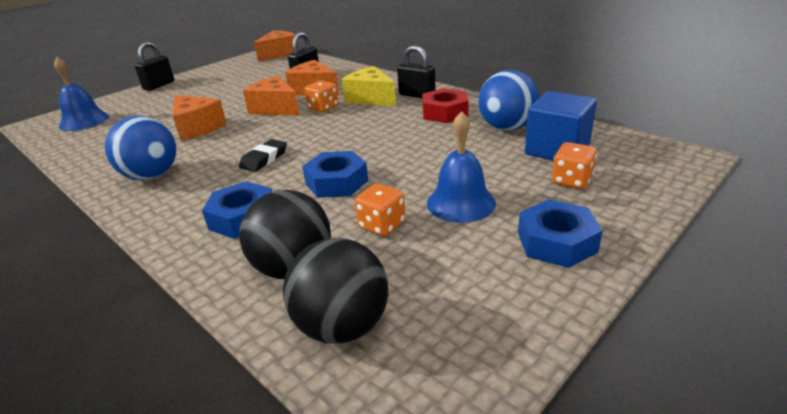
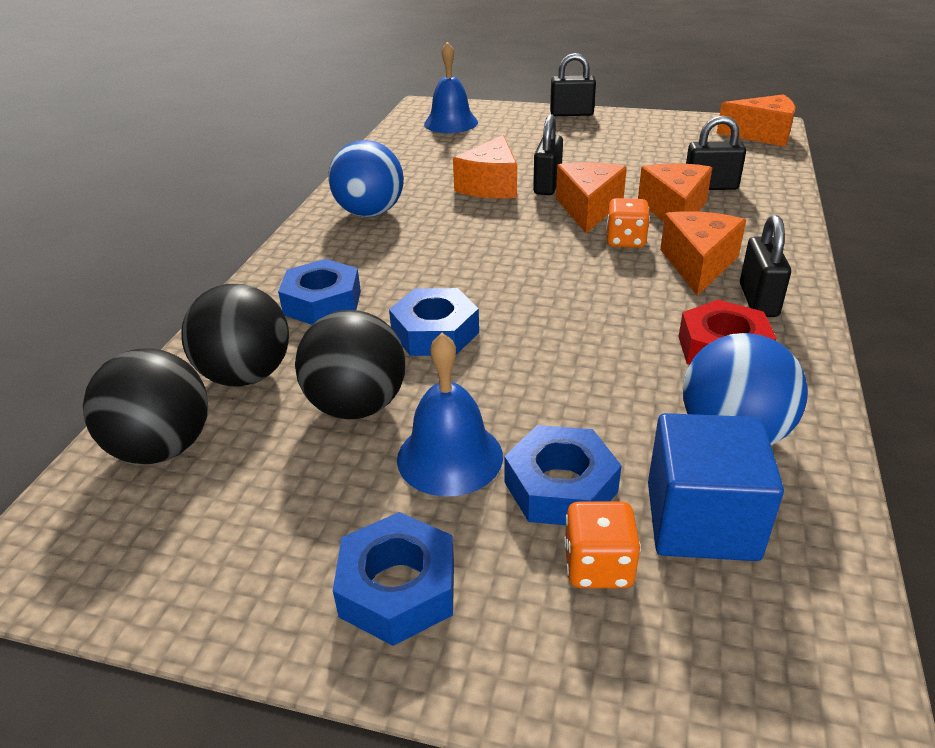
camera: 60 degrees right, 5 degrees up
(229, 112) = (547, 185): none -> black padlock
(264, 159) = (452, 260): black eraser -> none
(370, 98) = (698, 264): yellow cheese -> orange cheese
(382, 225) = (357, 406): orange dice -> black ball
(510, 176) = (560, 487): none -> blue nut

